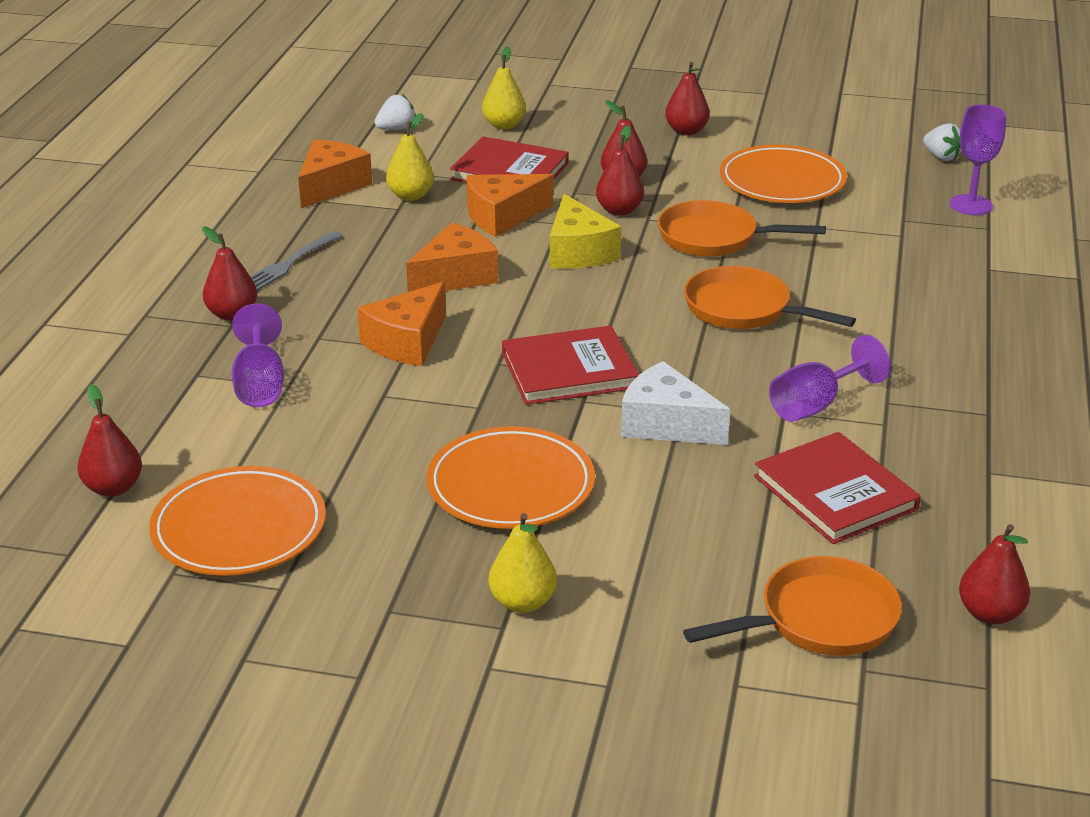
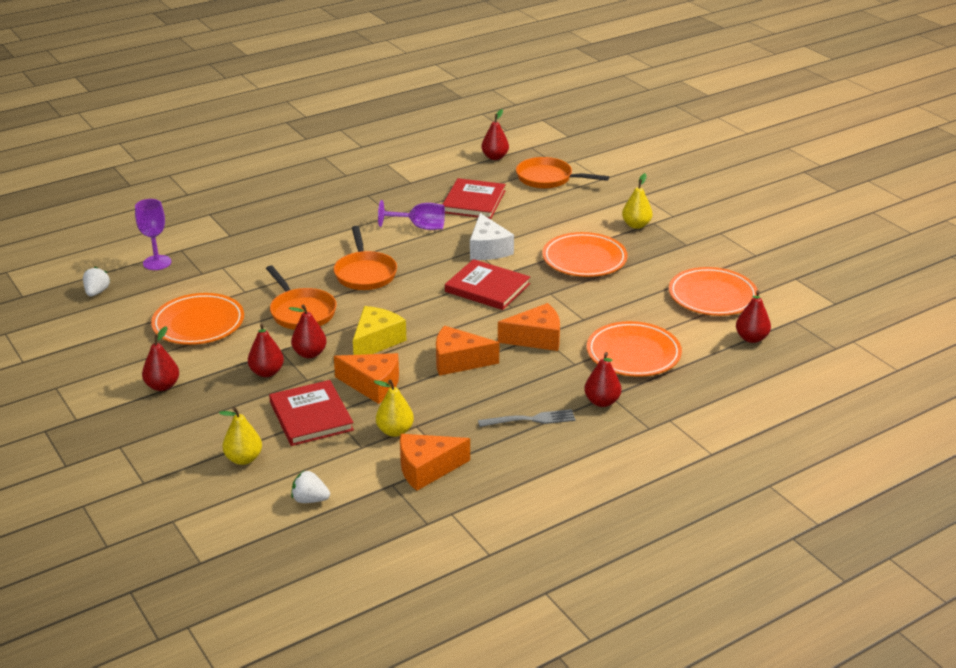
camera: 135 degrees left, 0 degrees up
(260, 384) = (633, 354): purple goblet -> orange plate

